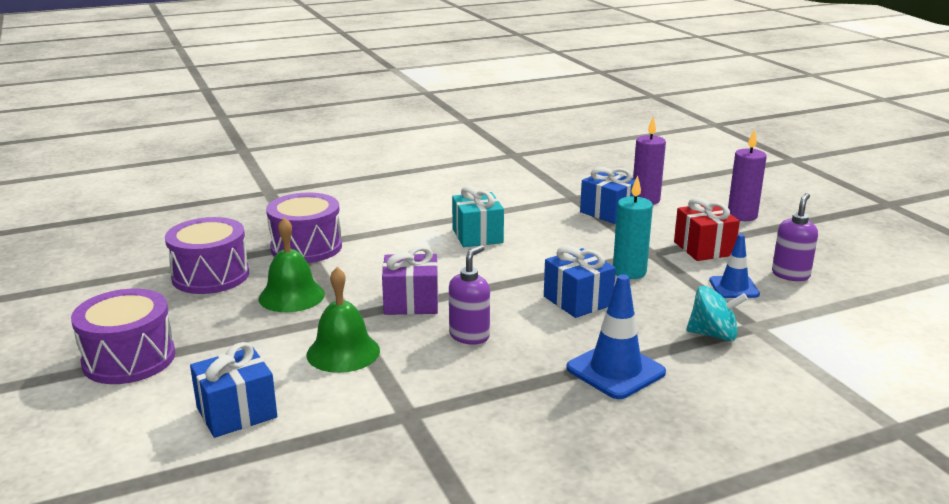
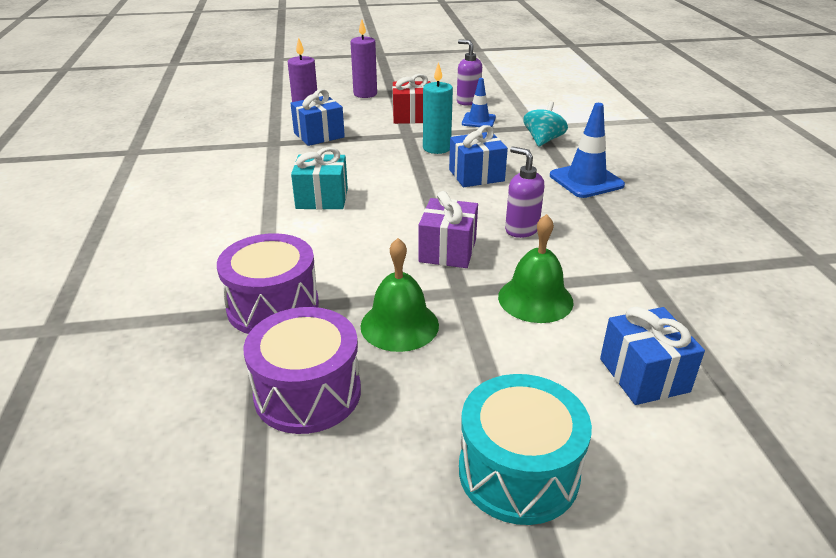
camera: 75 degrees left, 10 degrees up
(129, 359) = (518, 471): purple drum -> turquoise drum

